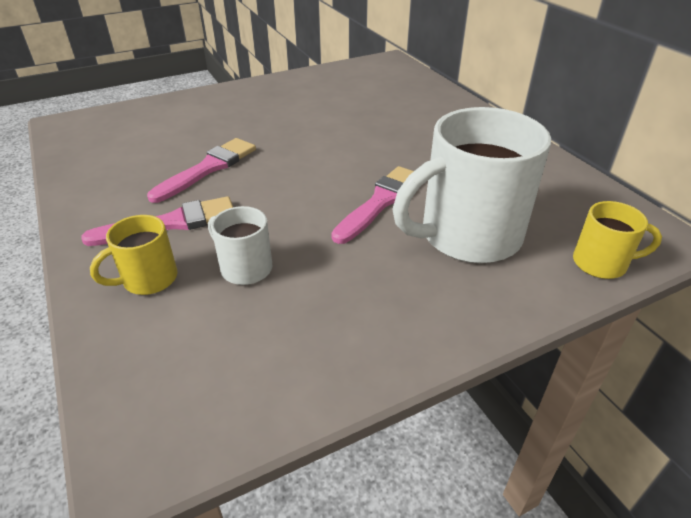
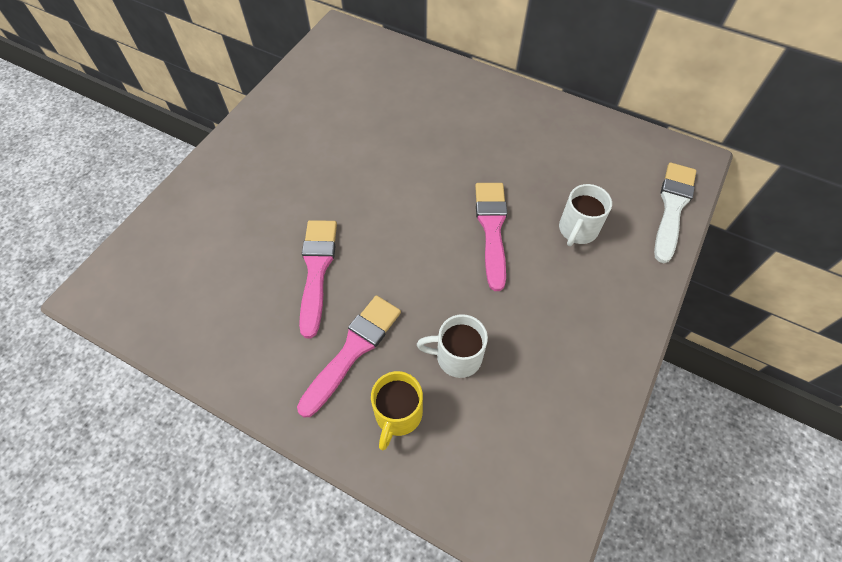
camera: 35 degrees left, 20 degrees up
(467, 236) = (577, 230): white mug -> white mug, size x0.48
(601, 263) = (672, 207): yellow mug -> white brush

